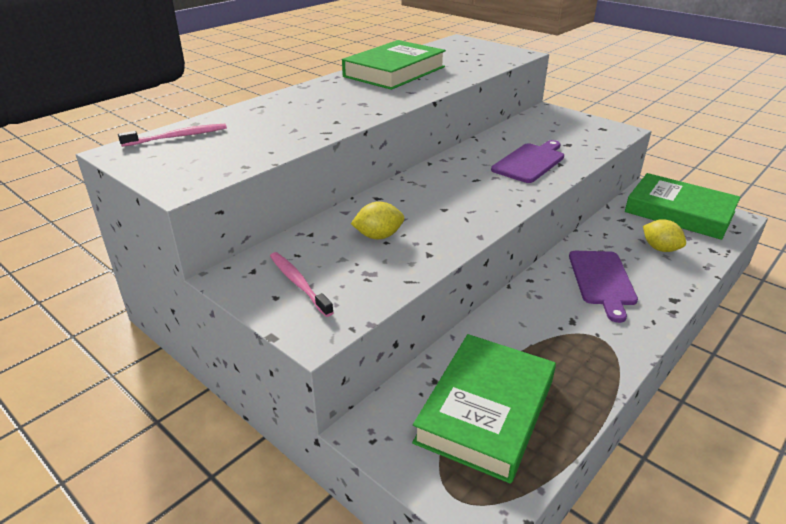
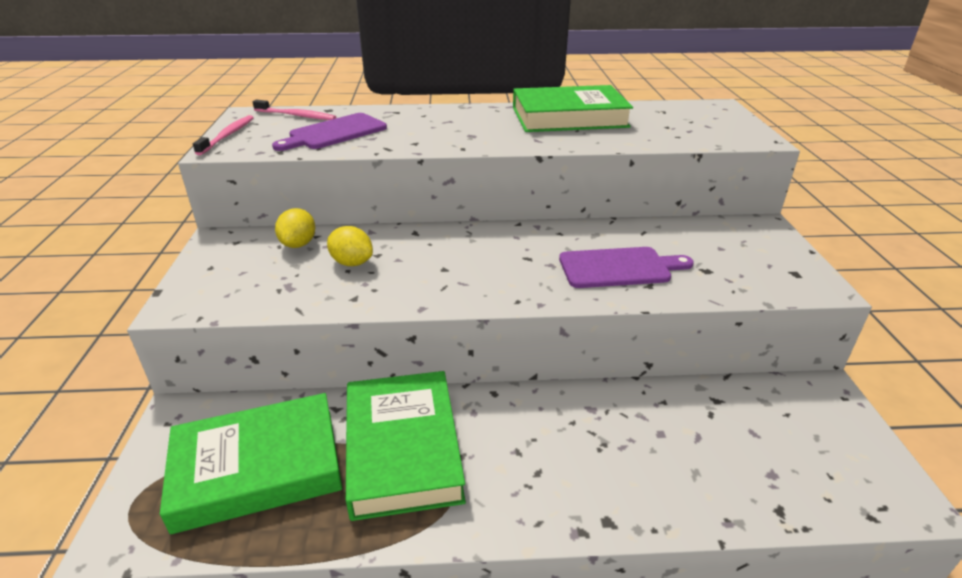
camera: 45 degrees right, 0 degrees up
(298, 283) = (238, 266): pink toothbrush -> pink toothbrush (228, 135)
(602, 280) = (564, 443): purple cutting board -> purple cutting board (334, 133)
(660, 248) = (703, 460): yellow lemon -> yellow lemon (298, 244)
(679, 212) = (820, 439): green book -> green book (402, 448)

